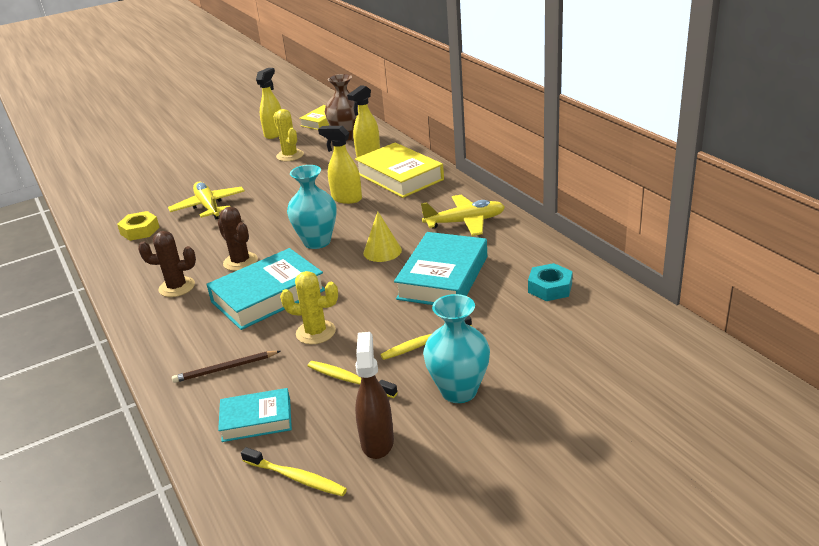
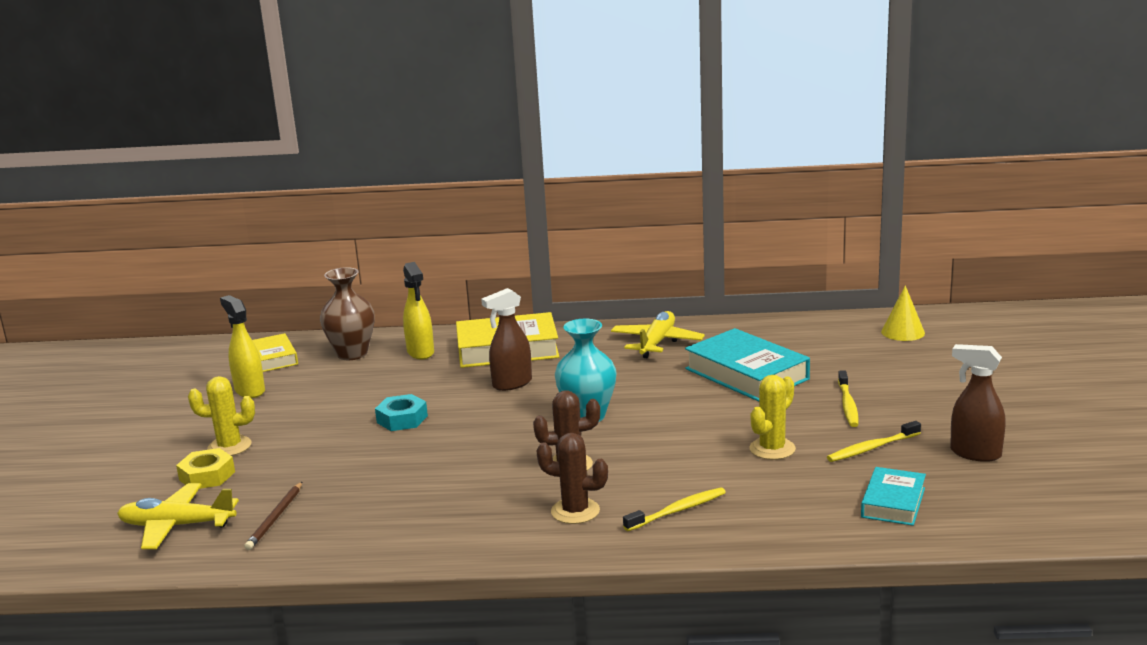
camera: 60 degrees left, 10 degrees down
(140, 231) = (381, 519): yellow nut -> yellow nut (207, 476)
(177, 287) = (575, 511): brown cactus -> brown cactus turned 75 degrees clockwise
(208, 207) = (391, 463): yellow plane -> yellow plane (177, 526)
(225, 368) = (786, 506): brown pencil -> brown pencil (275, 518)
(268, 296) = (668, 461): turquoise book -> none
(290, 155) = (337, 393): yellow cactus -> yellow cactus (229, 447)
(296, 477) = (996, 497): yellow toothbrush -> yellow toothbrush (677, 511)
(346, 198) = (512, 384): yellow spray bottle -> brown spray bottle
(382, 251) = (658, 389): yellow cone -> yellow cone (903, 332)
(459, 391) = (934, 407): turquoise vase -> none
(550, 288) = (820, 339): turquoise nut -> turquoise nut (402, 419)

